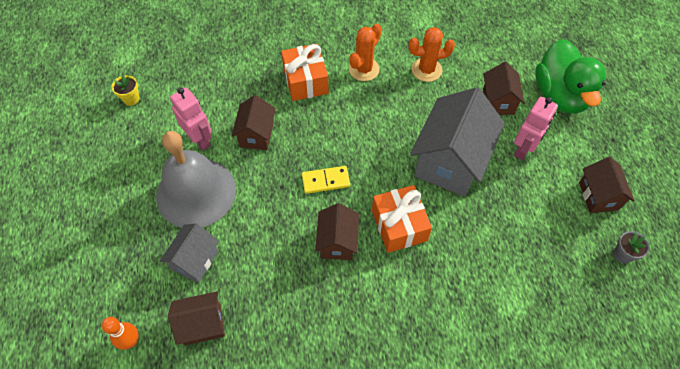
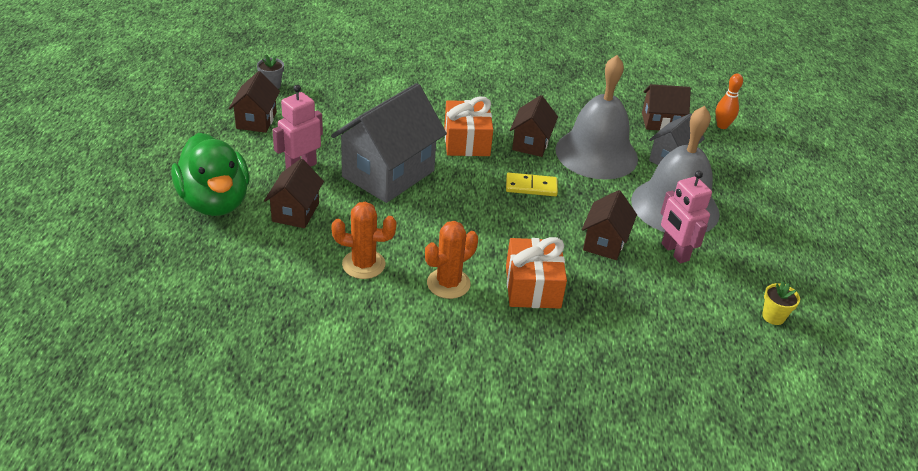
camera: 170 degrees left, 20 degrees down
(271, 246) = (596, 153): none -> grey bell
(560, 95) = (215, 202): green duck -> green duck turned 150 degrees clockwise

